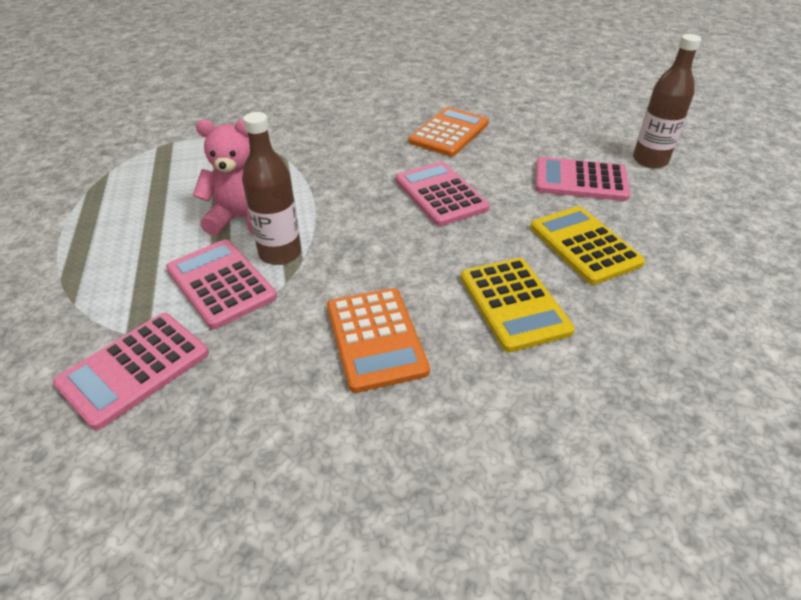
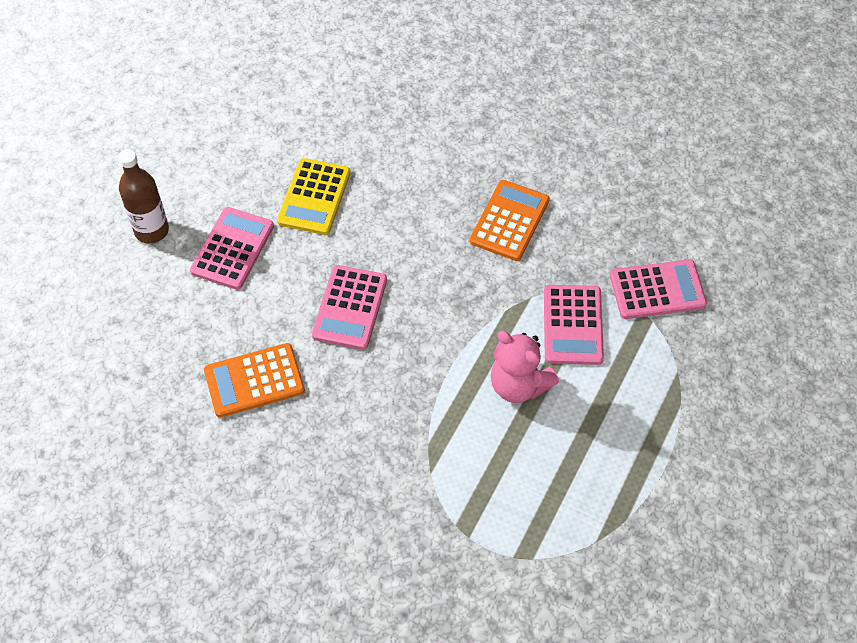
camera: 140 degrees left, 15 degrees up
(280, 253) = (516, 327): brown bottle -> none
(514, 304) = (410, 190): yellow calculator -> none
(580, 180) = (233, 249): pink calculator -> pink calculator turned 120 degrees counterclockwise

